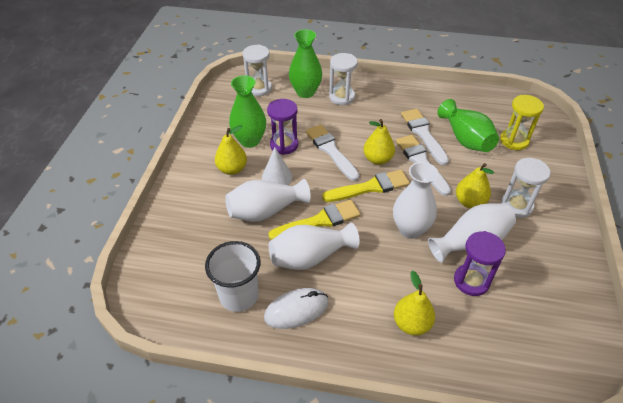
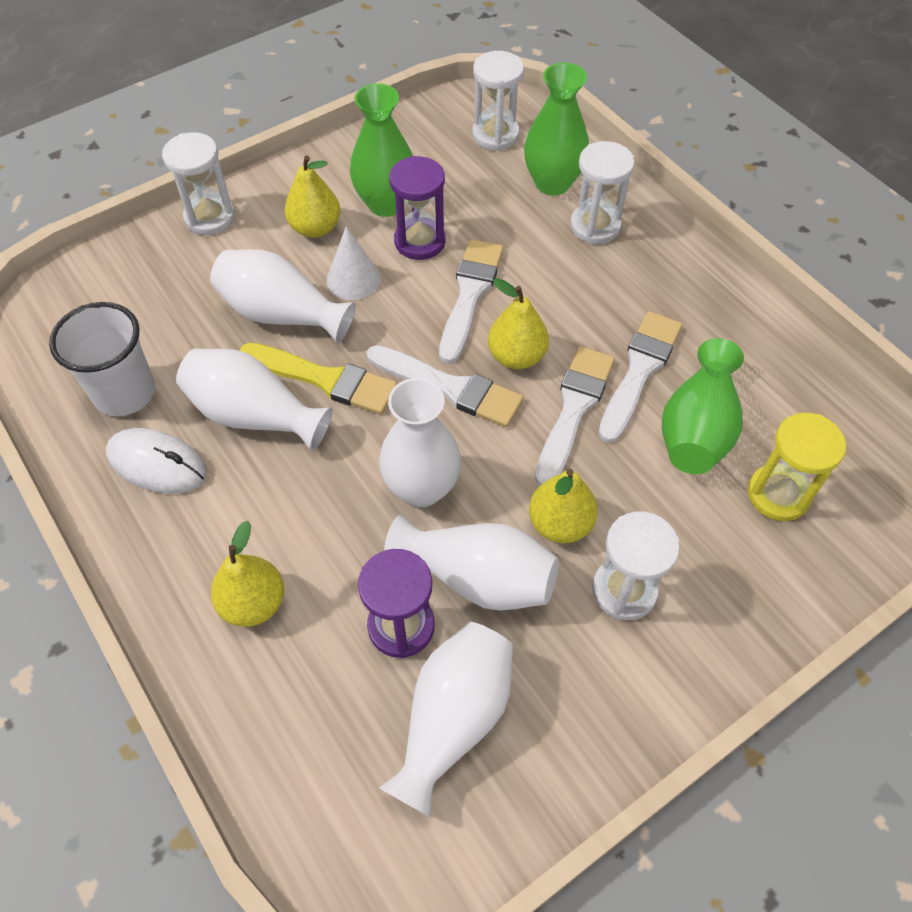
camera: 45 degrees right, 10 degrees up
(175, 197) = (210, 217): none -> white hourglass
(370, 187) = (450, 387): yellow brush -> white brush
(530, 294) = (453, 720): none -> white vase

